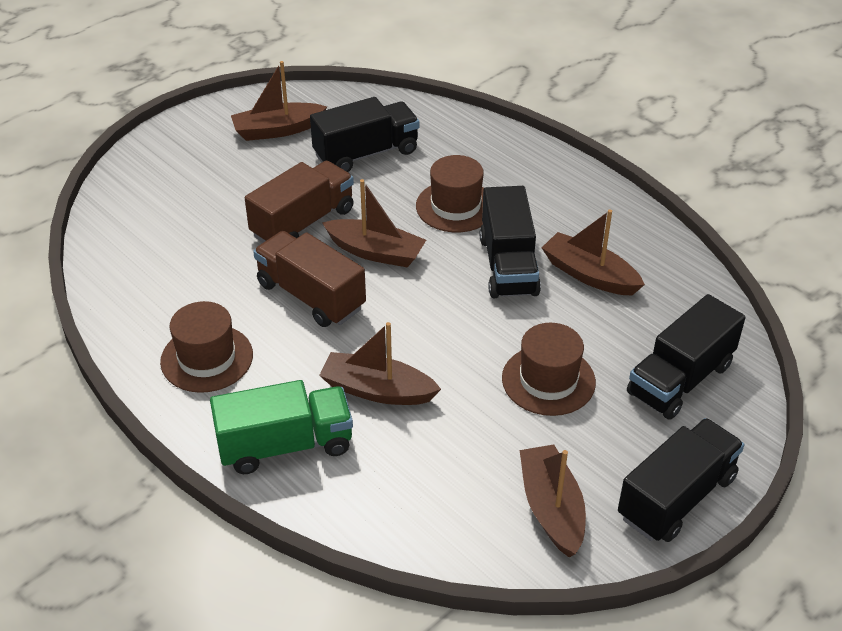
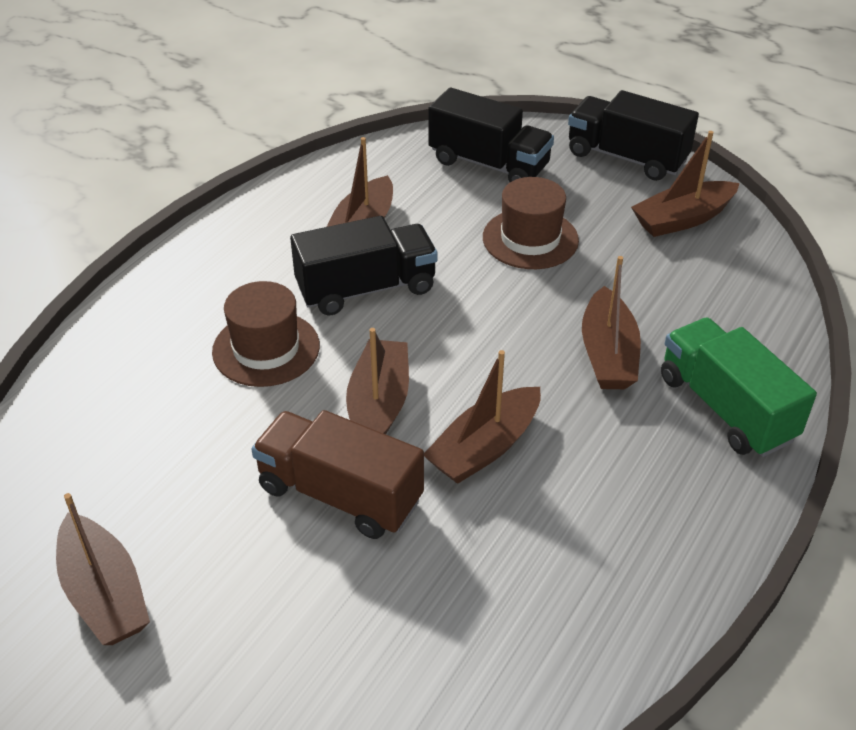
camera: 105 degrees left, 0 degrees up
(207, 358) = (640, 520): brown hat -> none
(311, 296) = (485, 447): brown truck -> brown boat
(366, 153) = (159, 463): black truck -> none

